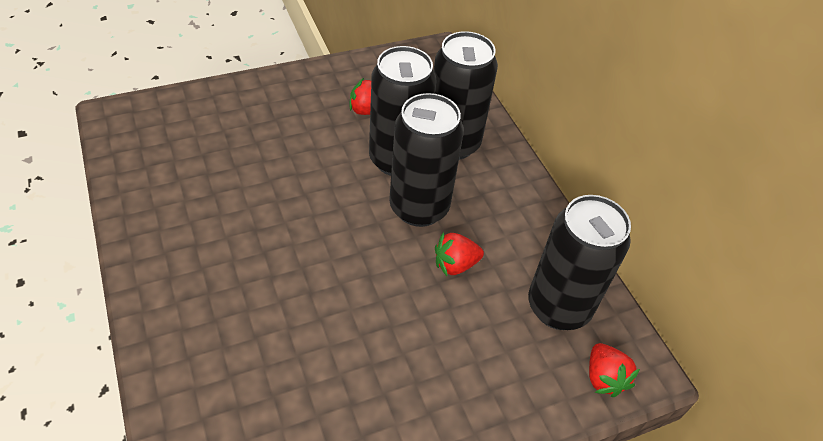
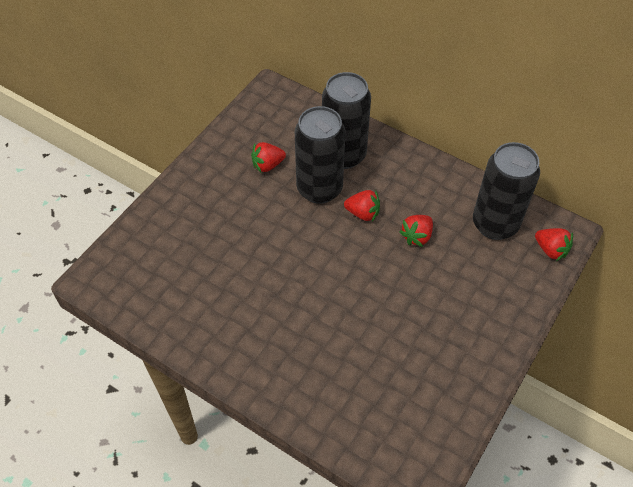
camera: 30 degrees left, 5 degrees up
(419, 208) = (363, 213): black can -> red strawberry

